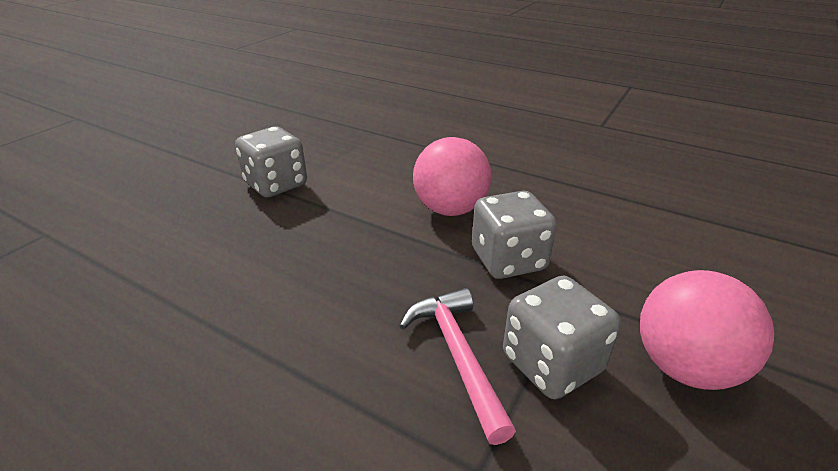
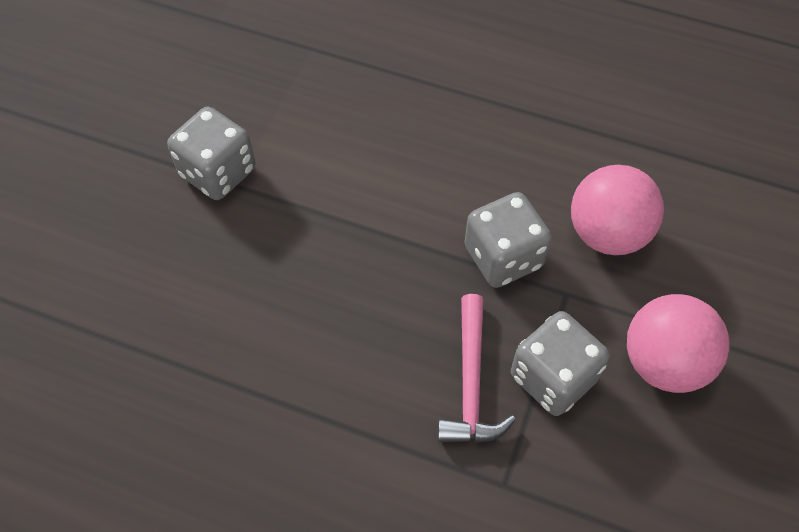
camera: 10 degrees left, 25 degrees up
(450, 209) = (431, 187): pink ball -> pink ball (607, 233)
(457, 356) = (471, 383): pink hammer -> pink hammer turned 150 degrees counterclockwise

